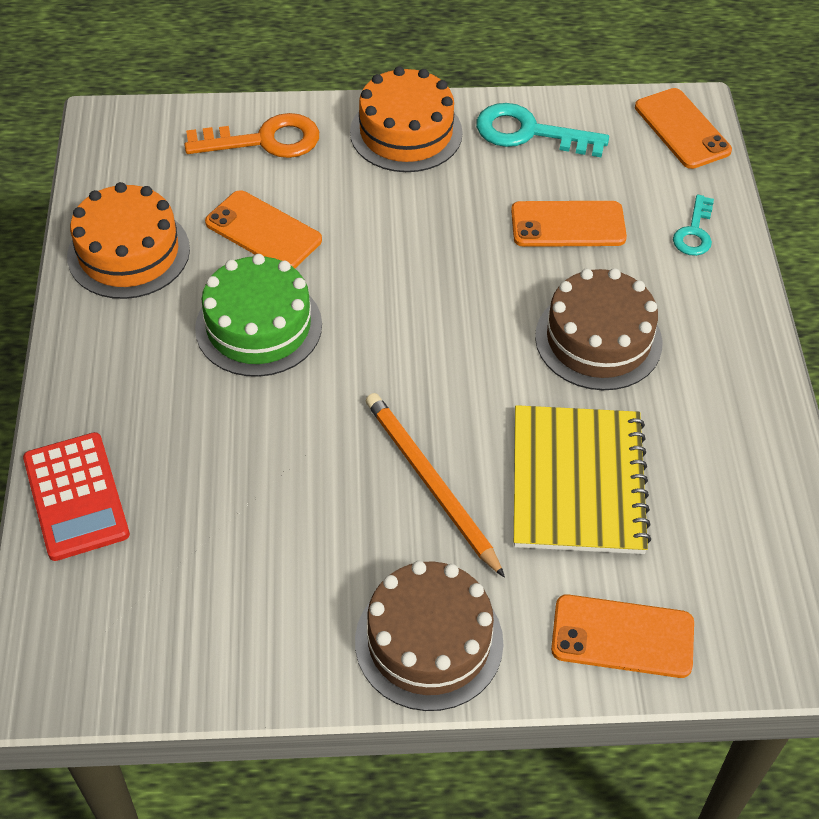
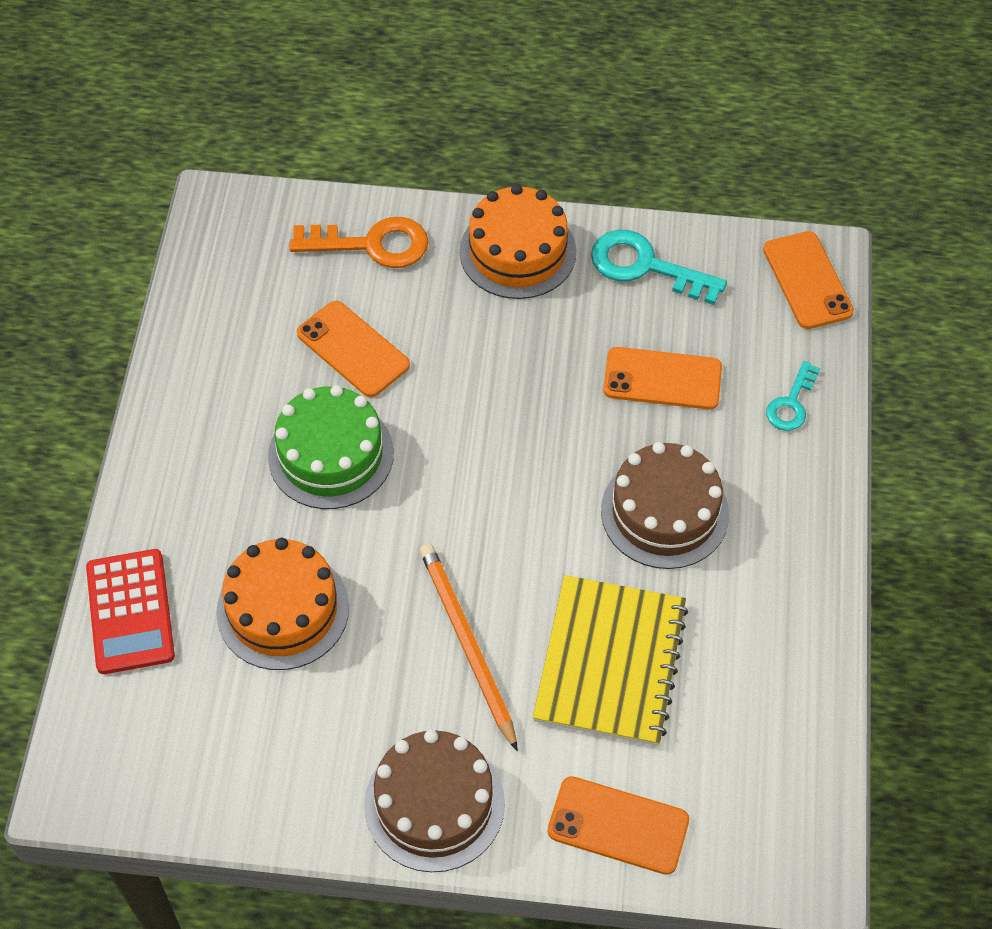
camera: 10 degrees right, 5 degrees up
(128, 252) = (216, 357): orange cake -> orange cake (283, 609)

